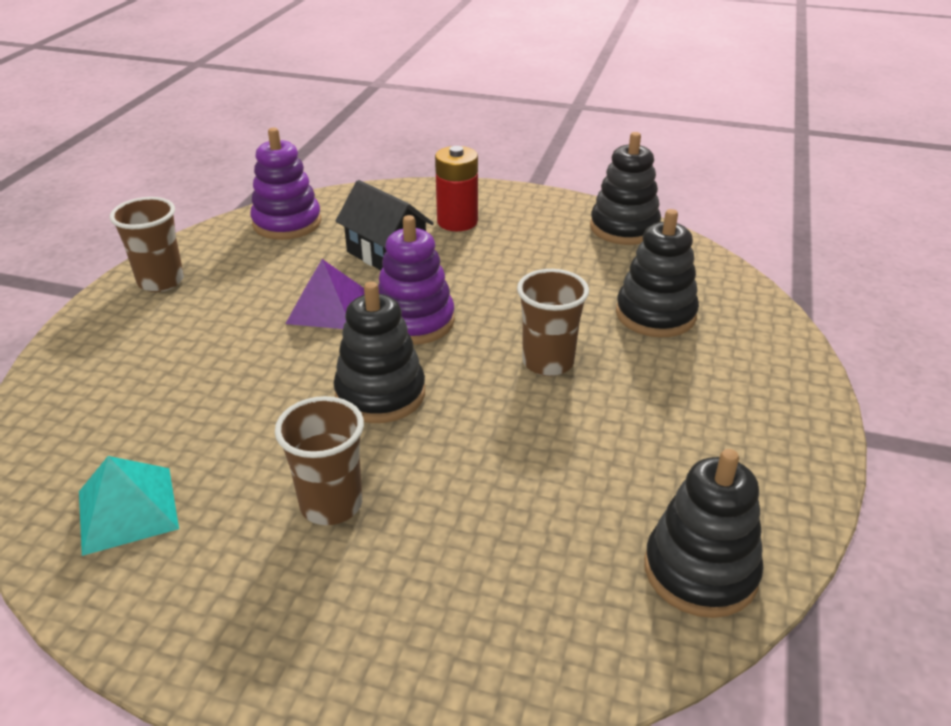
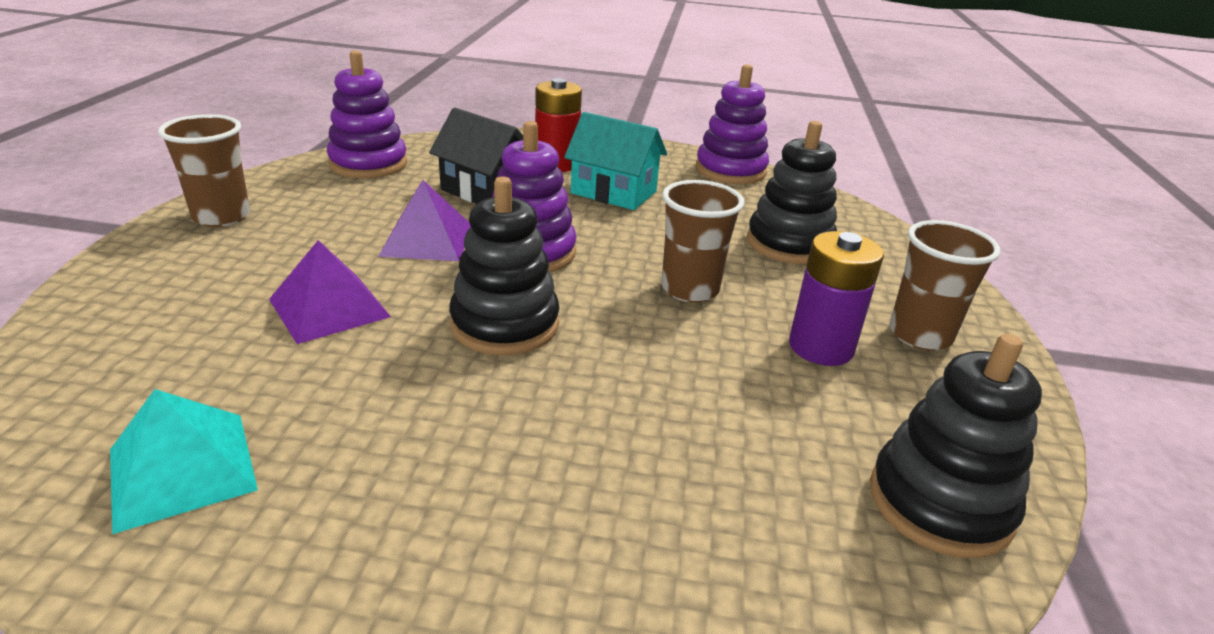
camera: 10 degrees left, 5 degrees down
(241, 374) = (329, 308): none -> purple pyramid
(331, 504) = (465, 449): brown cup -> brown cup (920, 335)
(504, 255) = (613, 192): none -> turquoise house
(624, 228) = (730, 170): black stacking toy -> purple stacking toy
(649, 424) = (821, 347): none -> purple battery

